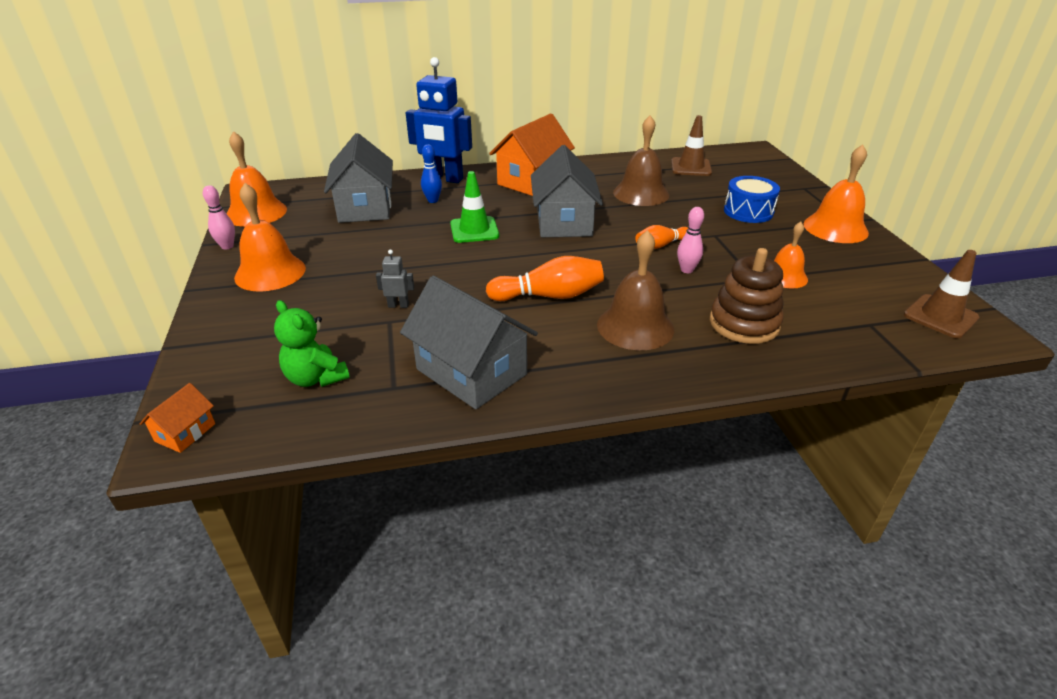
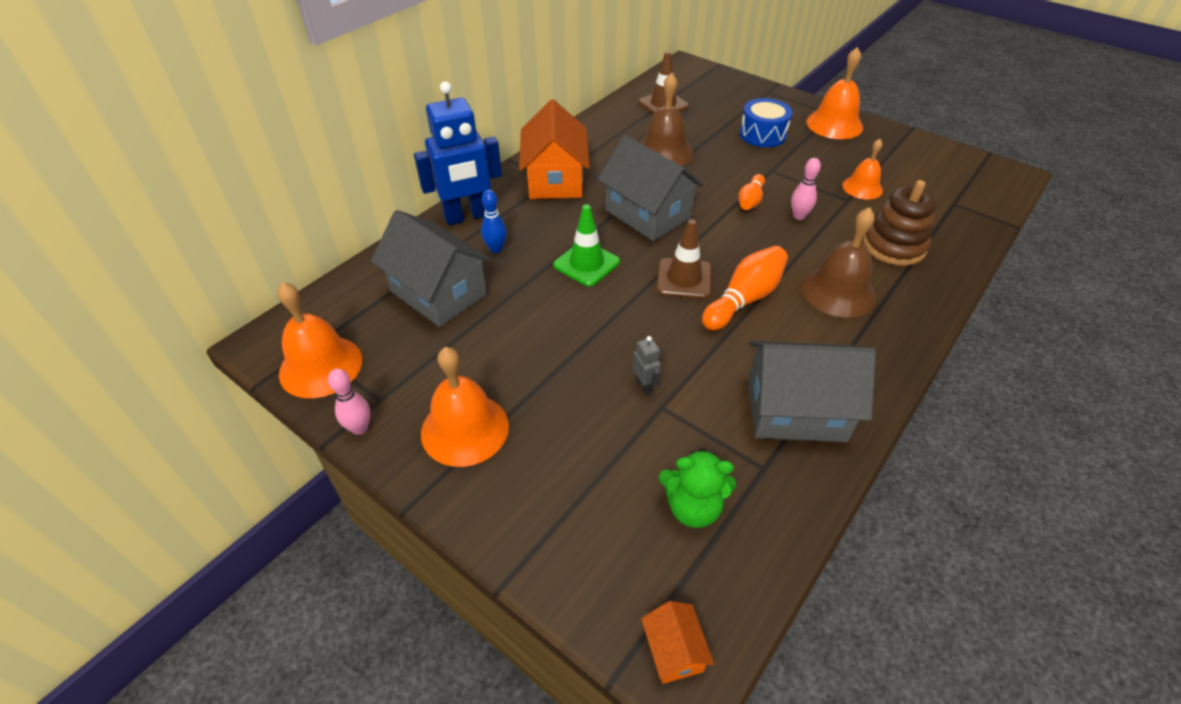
camera: 40 degrees left, 10 degrees up
(398, 305) = (645, 385): grey robot -> grey robot turned 105 degrees clockwise
(940, 316) = (977, 175): brown traffic cone -> brown traffic cone (684, 279)

